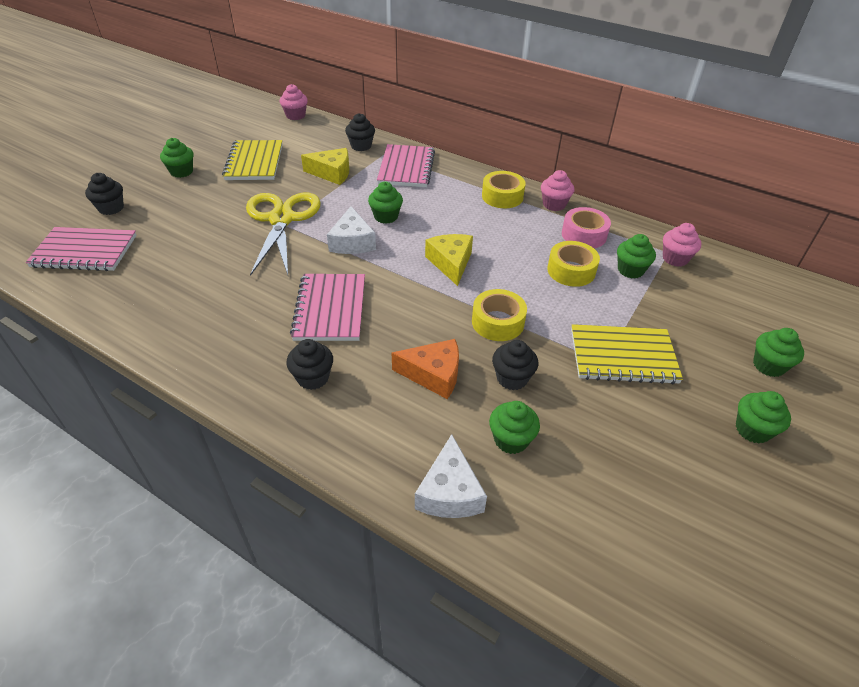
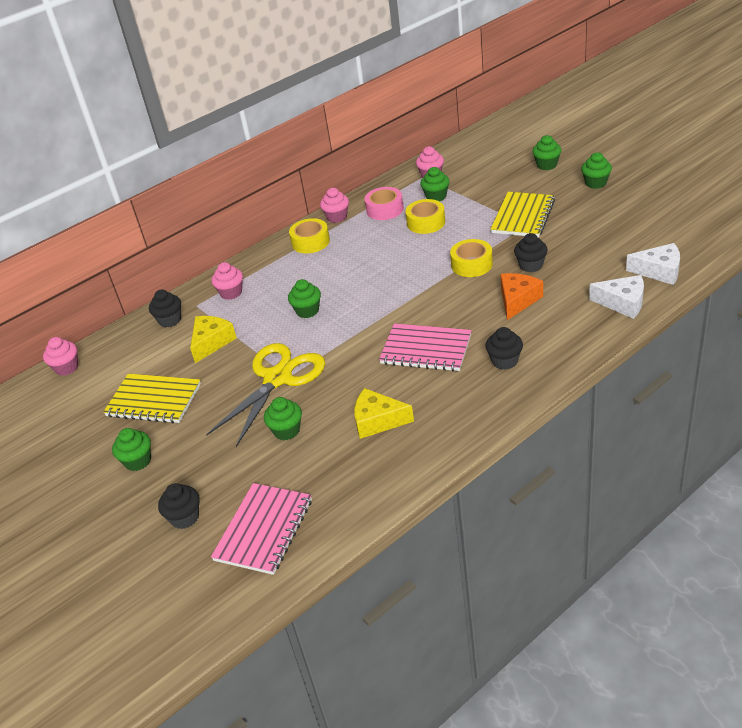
camera: 65 degrees left, 5 degrees down
(282, 219) = (278, 378): yellow scissors -> yellow scissors turned 105 degrees clockwise
(352, 242) = (337, 333): white cheese -> white cheese (659, 271)
(406, 168) = (231, 293): pink notebook -> pink cupcake
(450, 263) = (392, 280): yellow cheese -> yellow cheese (377, 421)
(511, 440) = (585, 273): green cupcake -> green cupcake (286, 430)

